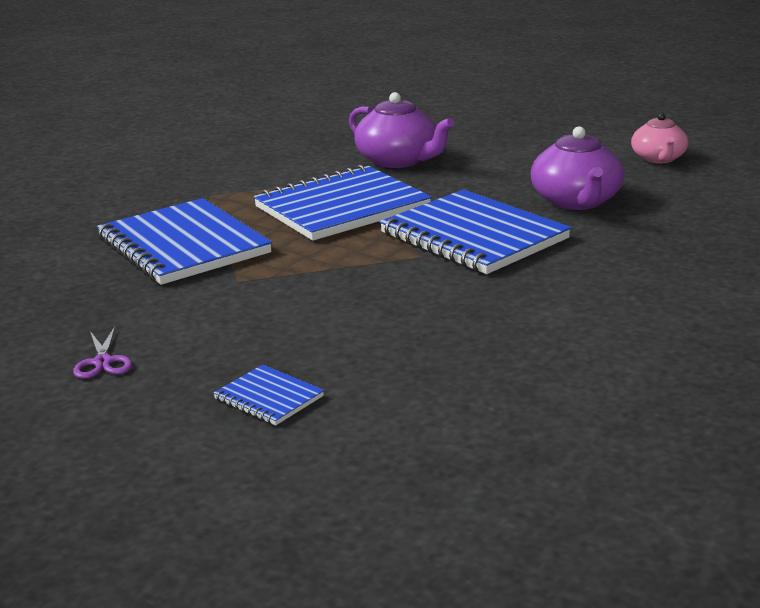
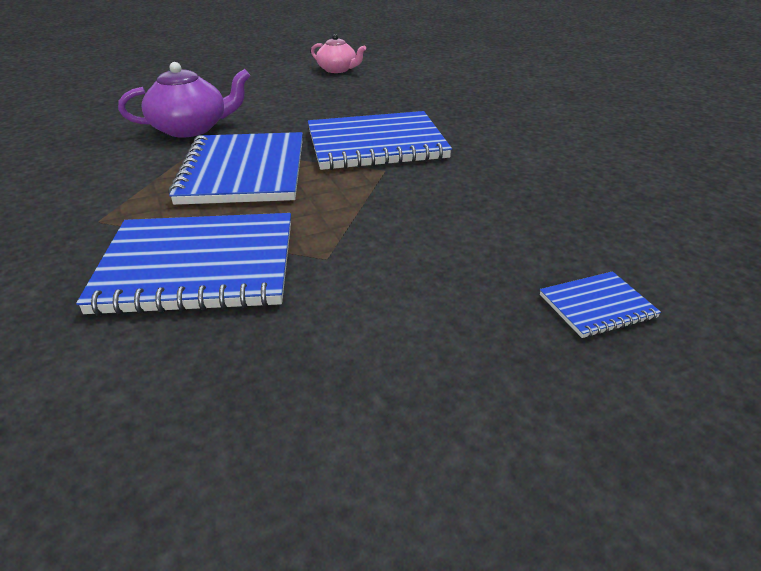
camera: 60 degrees left, 10 degrees up
(103, 362) = (436, 399): purple scissors -> none
(576, 201) = (366, 103): purple teapot -> none

